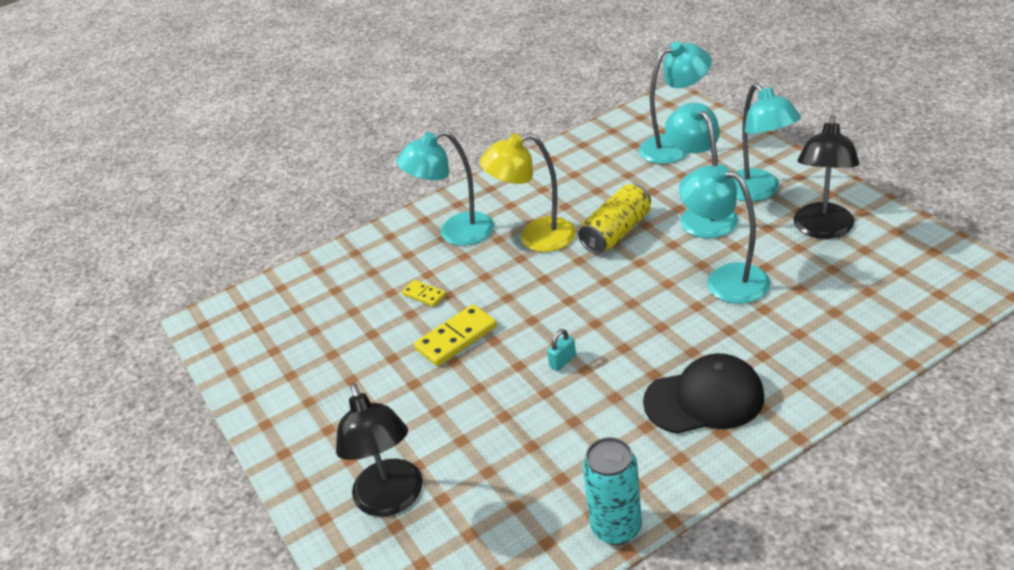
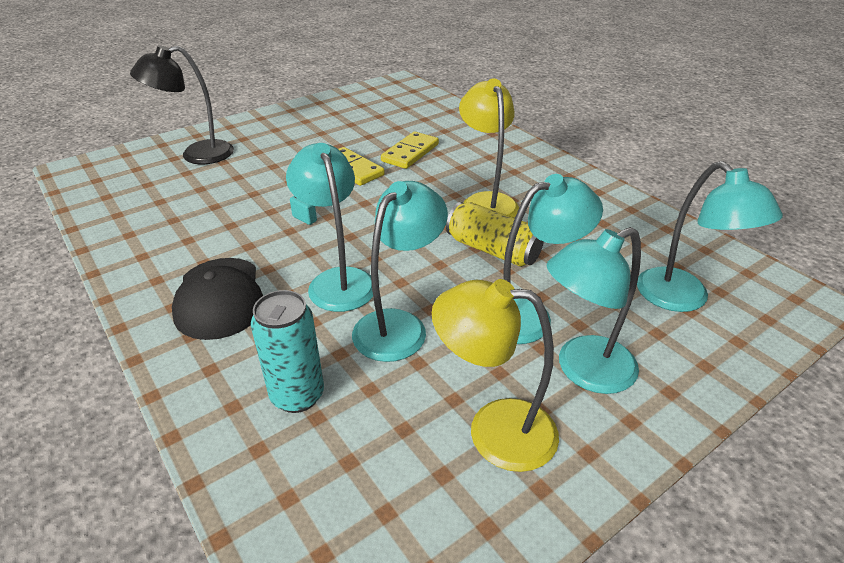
camera: 80 degrees right, 0 degrees up
(424, 295) = (410, 153): yellow domino -> yellow domino, size x1.75
(455, 233) = (495, 161): turquoise lamp -> turquoise lamp (338, 280)
(616, 528) = (106, 244): turquoise can -> turquoise can (297, 395)
(822, 229) = (494, 430): black lamp -> yellow lamp

